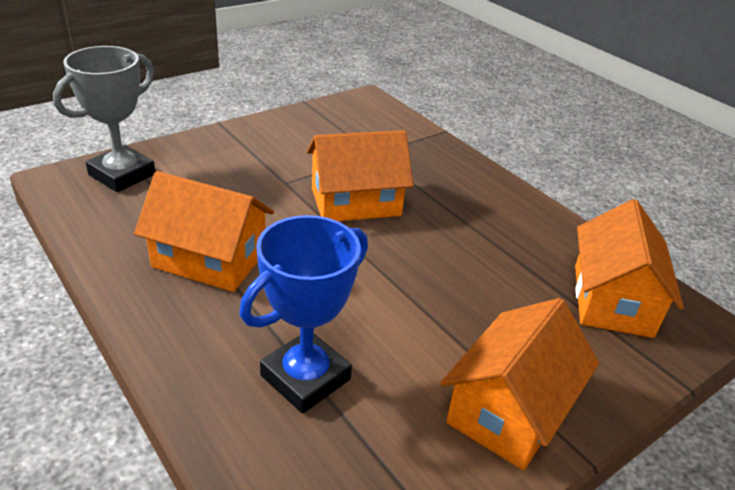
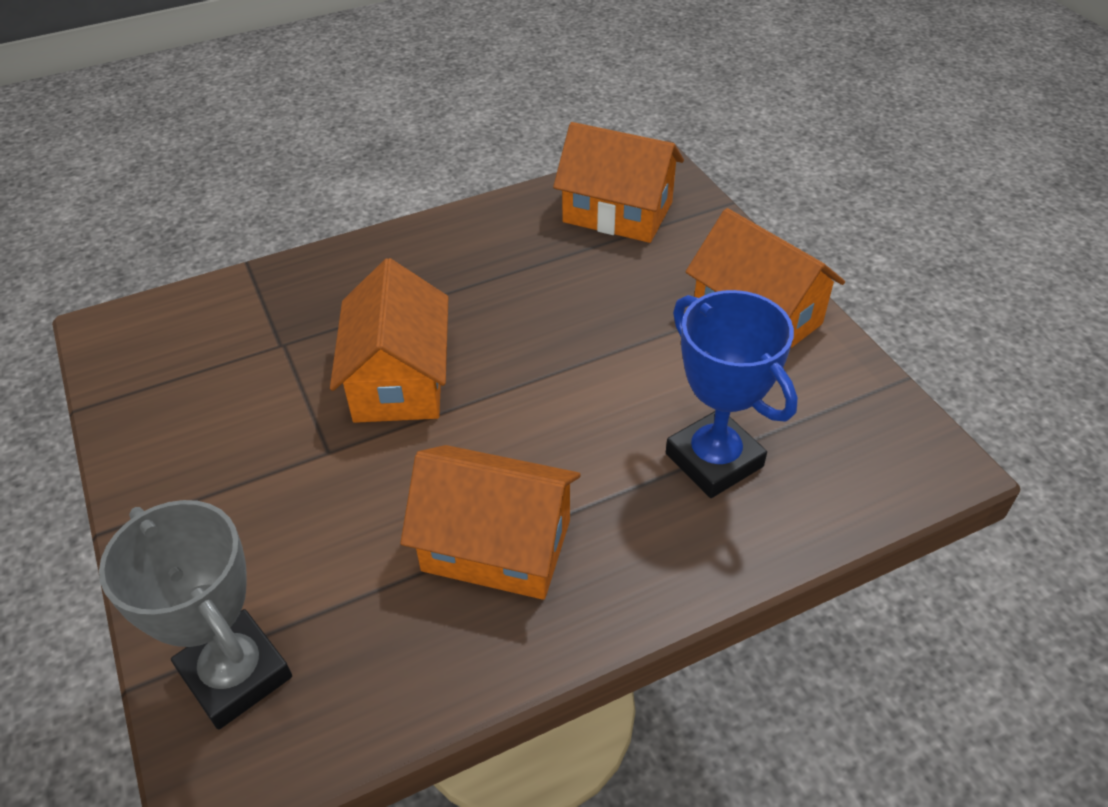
camera: 75 degrees left, 10 degrees up
(209, 259) = (496, 545): orange house -> orange house turned 75 degrees clockwise

